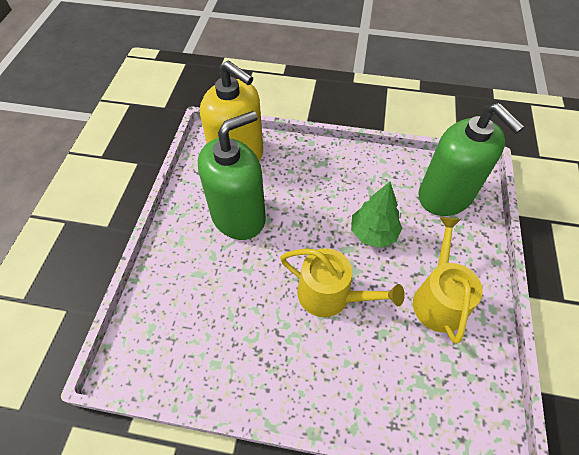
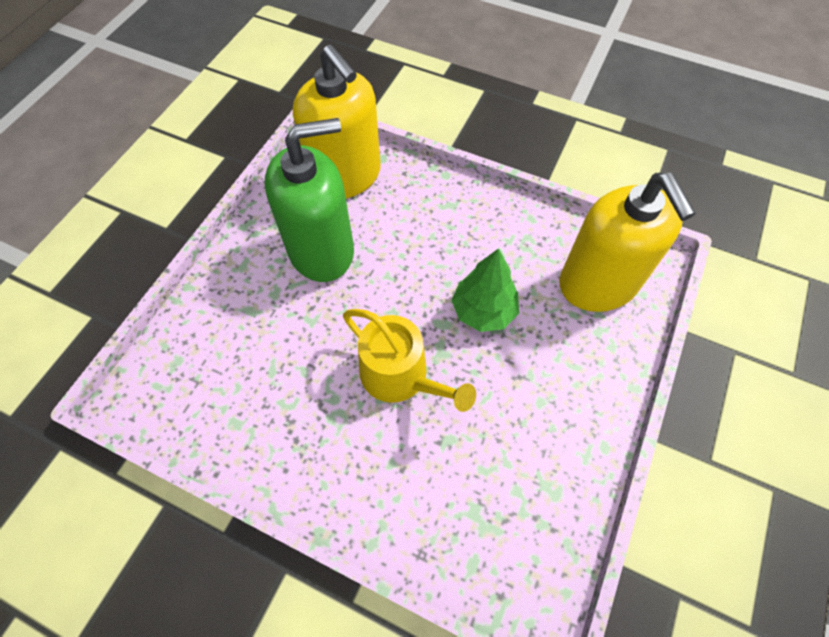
camera: 15 degrees right, 5 degrees up
(438, 299) = (537, 415): yellow watering can -> none
(445, 196) = (598, 284): green soap dispenser -> yellow soap dispenser

